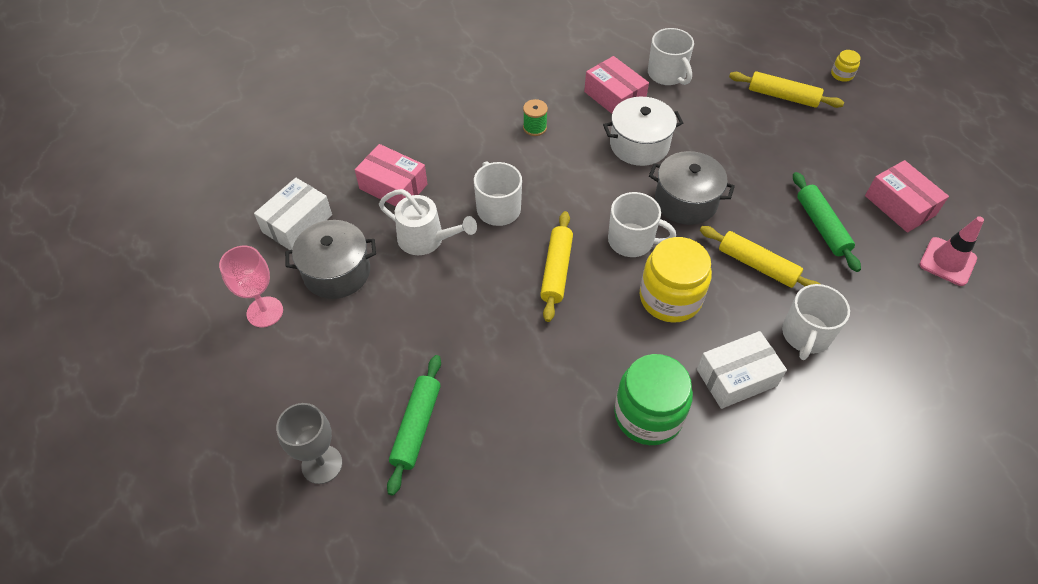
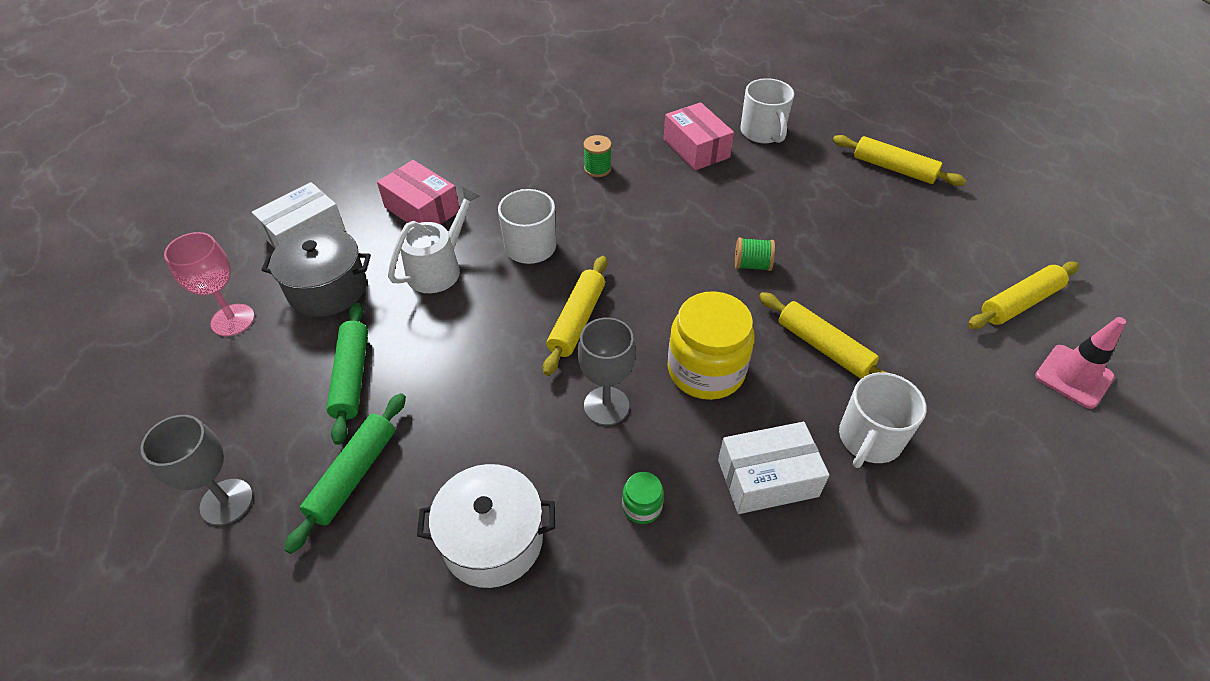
camera: 10 degrees right, 5 degrees down
(427, 239) = (439, 268): white watering can -> white watering can turned 90 degrees counterclockwise
(600, 339) = (606, 406): none -> grey goblet
(632, 241) = (676, 300): white mug -> none
(639, 145) = (712, 199): white pot -> white pot (492, 540)
(648, 415) = (642, 506): green jar -> green jar, size x0.44
(686, 201) = (752, 265): grey pot -> green spool
(821, 226) = (914, 314): green rolling pin -> green rolling pin (352, 377)
(842, 74) = (969, 154): yellow jar -> none
(899, 205) = (1019, 303): pink box -> yellow rolling pin

